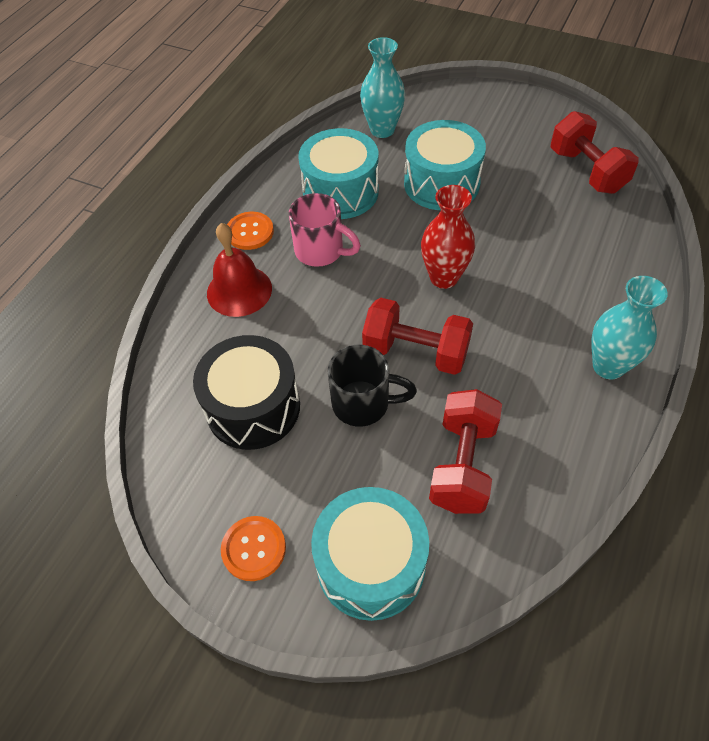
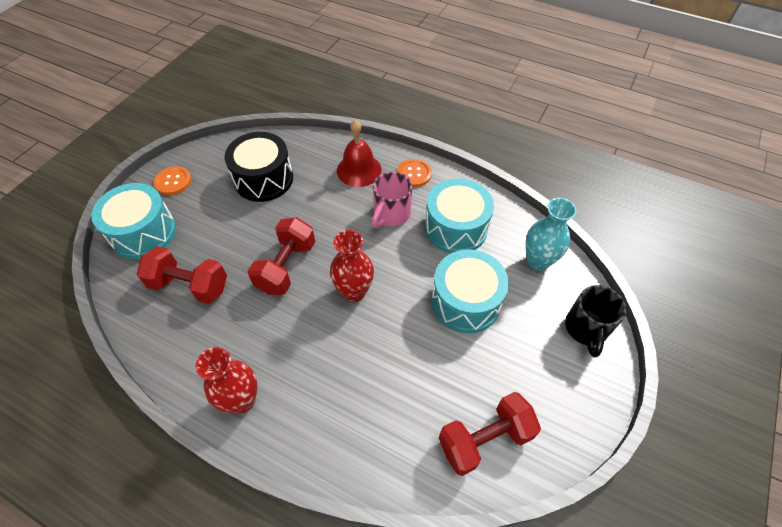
camera: 90 degrees right, 0 degrees up
(363, 403) = (251, 234): black mug -> black mug (586, 329)
(608, 366) = (242, 400): turquoise vase -> red vase

